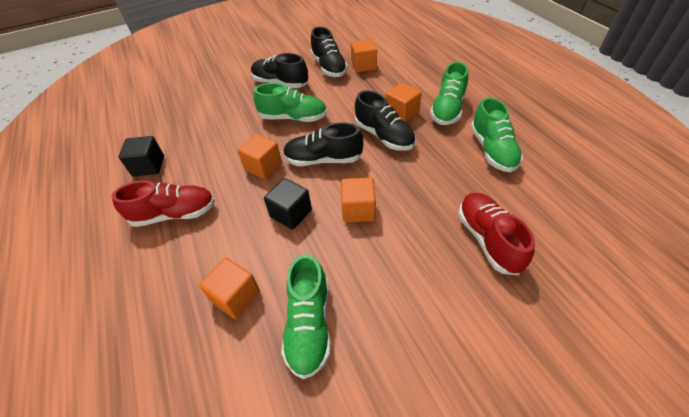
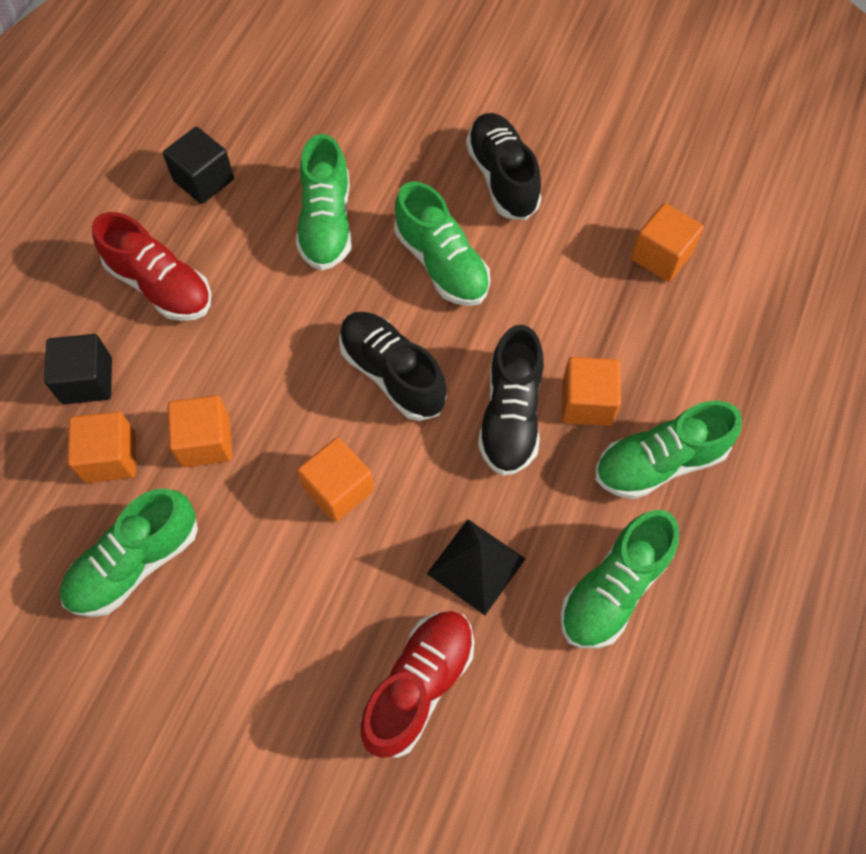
camera: 45 degrees right, 15 degrees up
(228, 139) = (326, 223): none -> green shoe
(263, 166) = (316, 311): orange cube -> orange cube (205, 442)
(291, 213) = (267, 414): black cube -> black cube (87, 381)
(329, 67) = (608, 209): black shoe -> none
(443, 185) = (476, 566): none -> black pyramid

